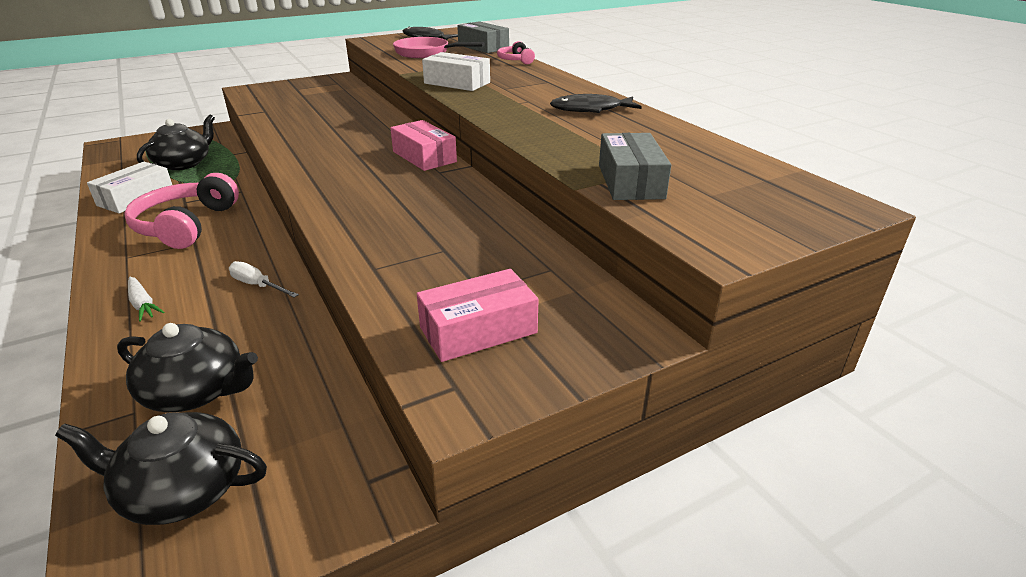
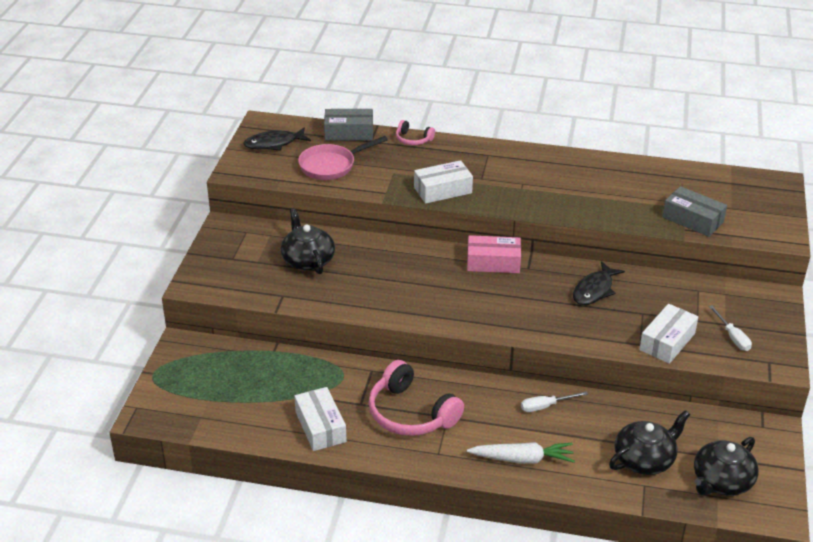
camera: 50 degrees left, 5 degrees up
(143, 304) = (522, 459): white carrot -> white carrot, size x1.59
(184, 163) = (264, 383): black teapot -> black teapot (307, 260)
(402, 284) = (667, 342): none -> white box
(478, 330) = (732, 337): pink box -> white screwdriver
(590, 109) = (569, 171): black fish -> black fish (594, 290)

